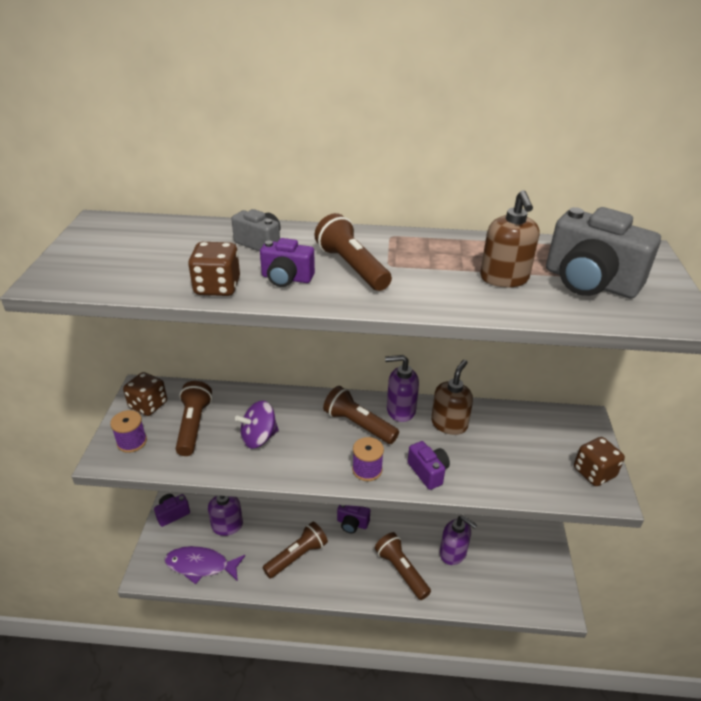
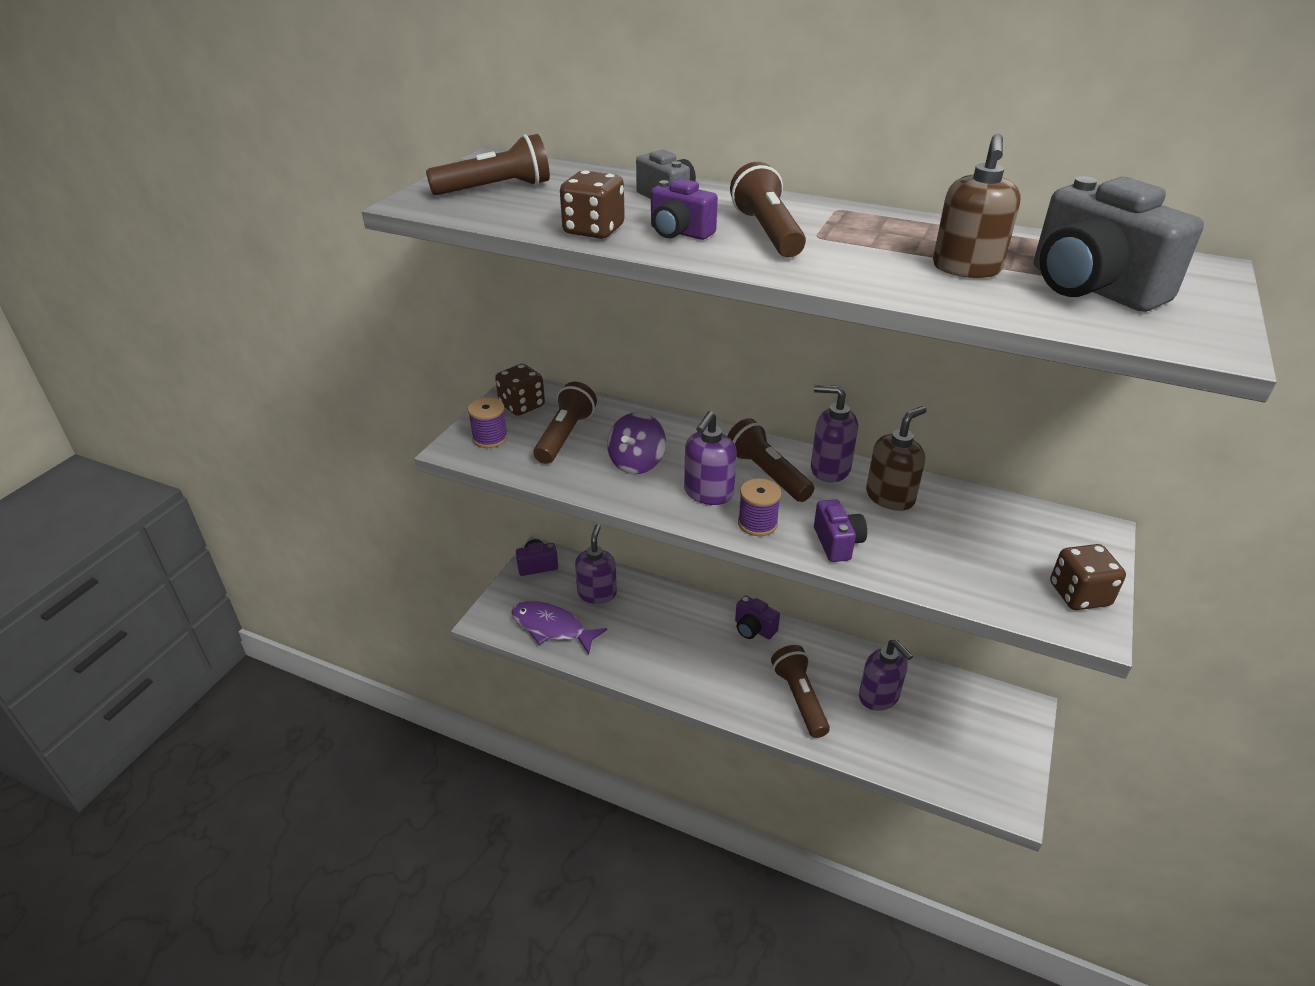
camera: 20 degrees right, 0 degrees up
(259, 437) = (636, 463): purple spinning top -> purple spinning top turned 60 degrees counterclockwise
(297, 556) = (670, 648): brown flashlight -> brown flashlight (496, 189)
(322, 452) = (708, 493): none -> purple soap dispenser

